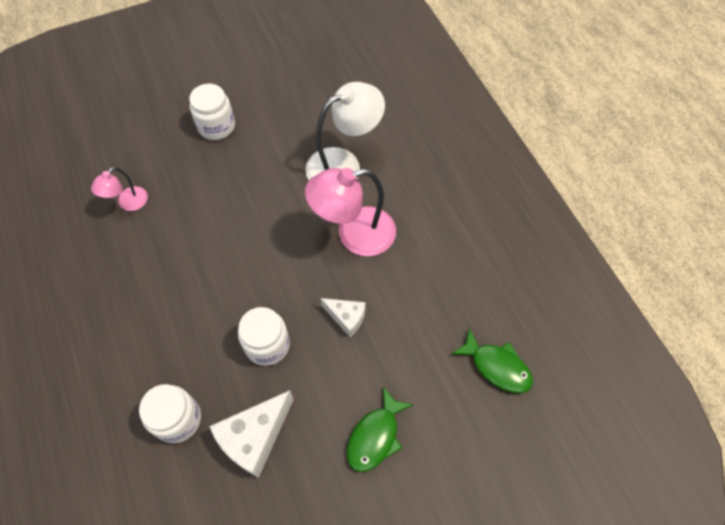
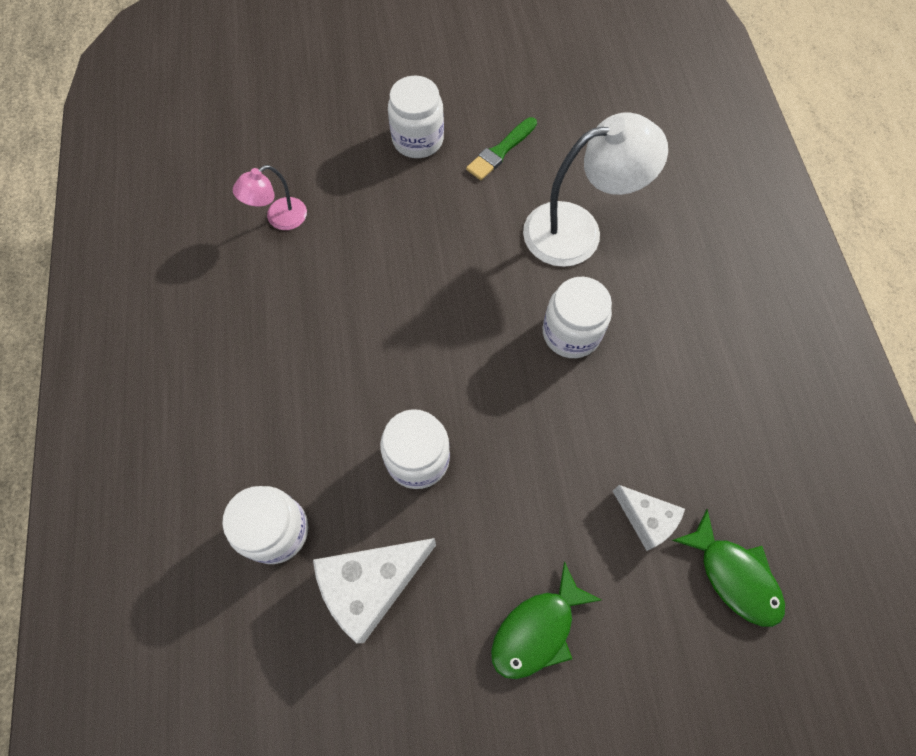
camera: 15 degrees right, 5 degrees up
(277, 122) = (500, 151): none -> green brush
(346, 318) = (534, 449): white cheese -> white cheese (646, 519)
(354, 235) = (571, 333): pink lamp -> white jar

